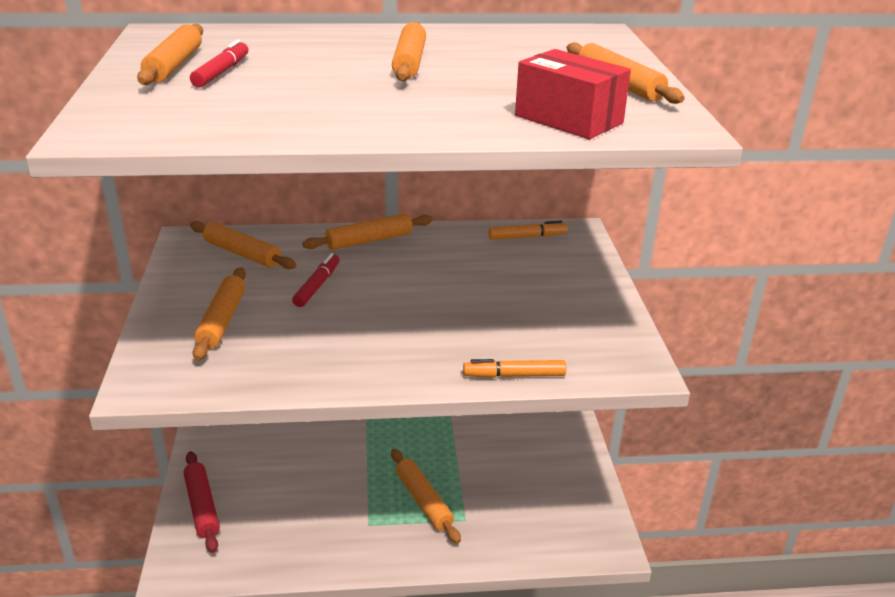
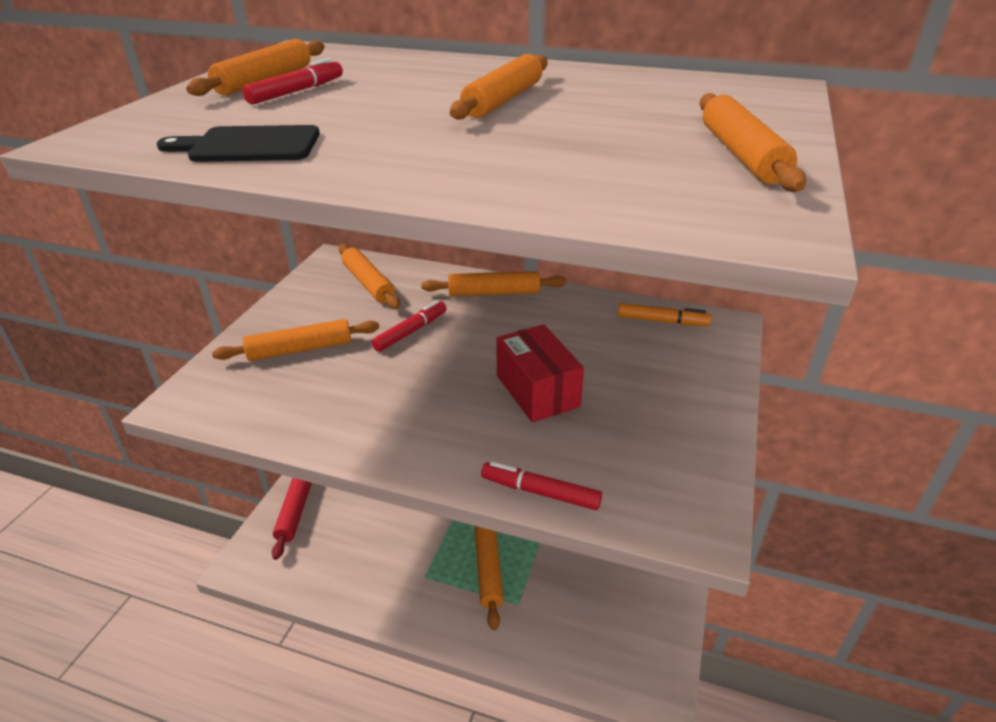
camera: 25 degrees right, 5 degrees up
(222, 320) = (300, 349): orange rolling pin -> orange rolling pin turned 45 degrees clockwise
(251, 121) = (249, 145): none -> black cutting board
(514, 375) = (540, 492): orange marker -> red marker
(568, 119) = (619, 194): red box -> red box (537, 391)

